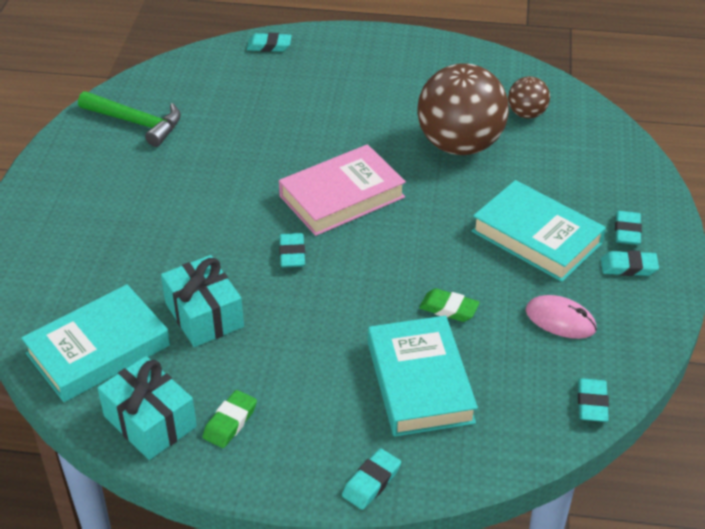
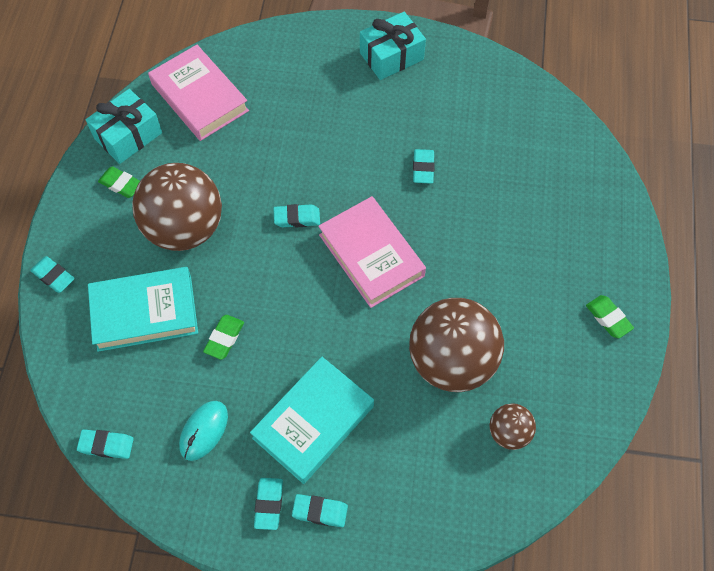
camera: 90 degrees right, 20 degrees up
(98, 349) = (200, 97): turquoise book -> pink book
(136, 123) = (470, 91): green hammer -> none
(204, 315) = (230, 160): turquoise gift -> turquoise gift (391, 56)
(269, 46) = (604, 188): turquoise eraser -> turquoise eraser (423, 168)
(302, 352) = (185, 228): none -> brown ball
(408, 53) = (608, 318): none -> green eraser
(560, 320) = (204, 431): pink mouse -> turquoise mouse

